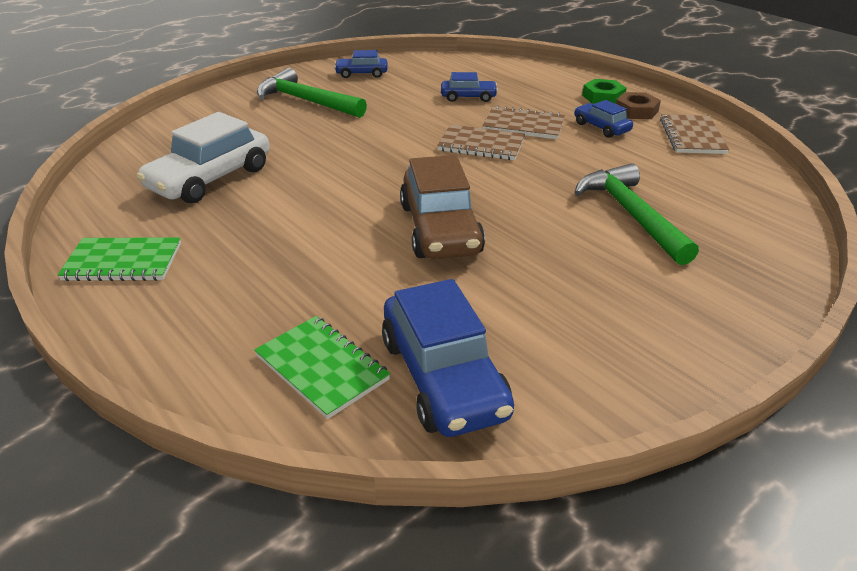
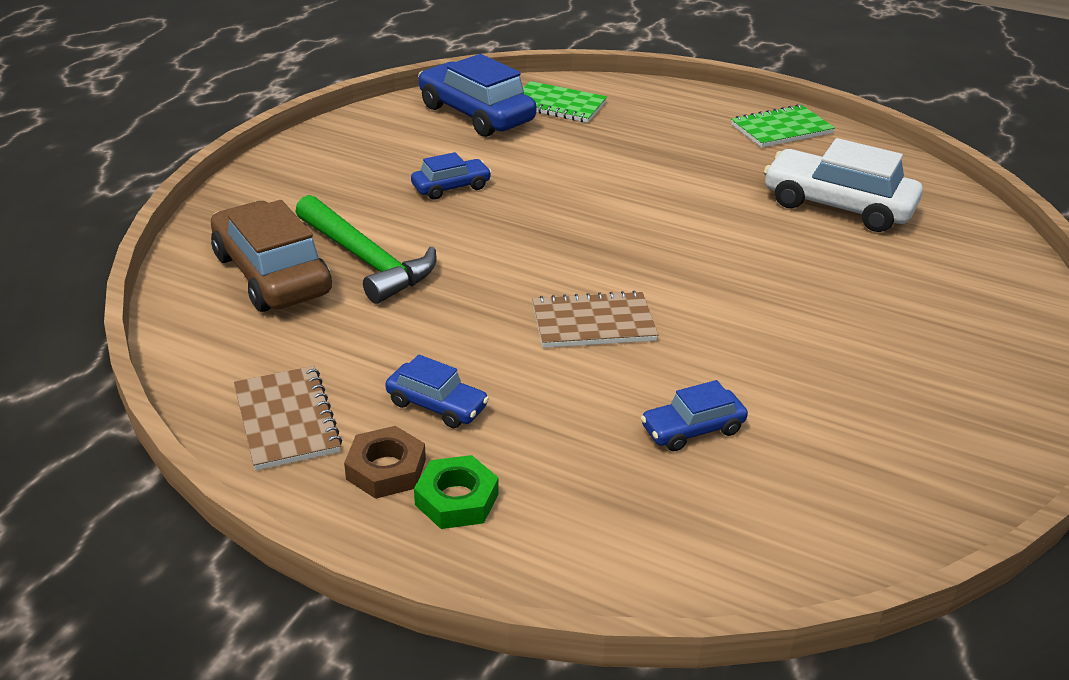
camera: 155 degrees right, 0 degrees up
(210, 179) = (837, 206): white car -> white car turned 75 degrees counterclockwise
(306, 101) = (919, 350): green hammer -> none
(361, 74) = (935, 449): blue car -> blue car (451, 187)
(440, 229) = (555, 204): brown car -> brown car (271, 274)
(523, 125) = (559, 379): brown notebook -> none

